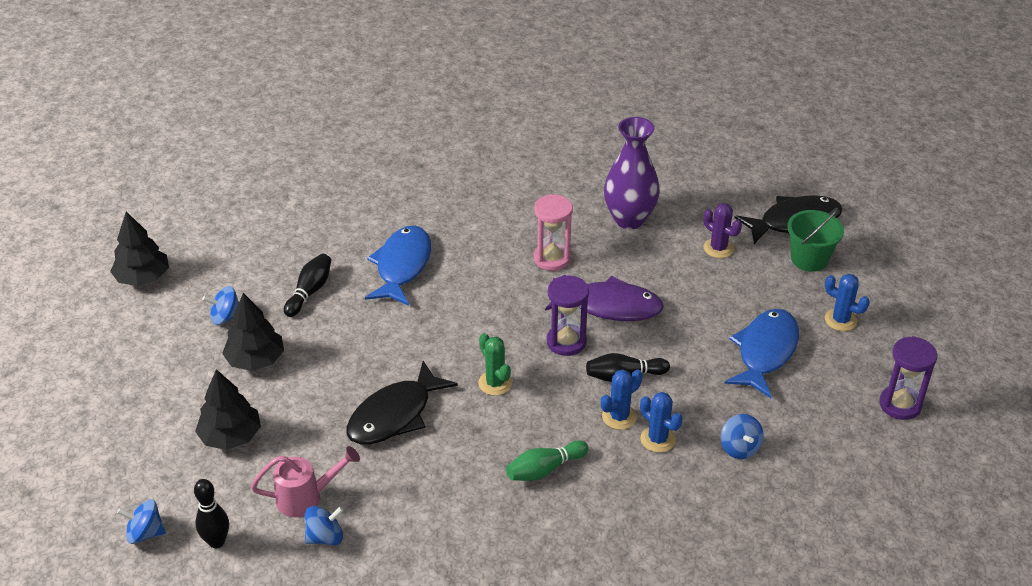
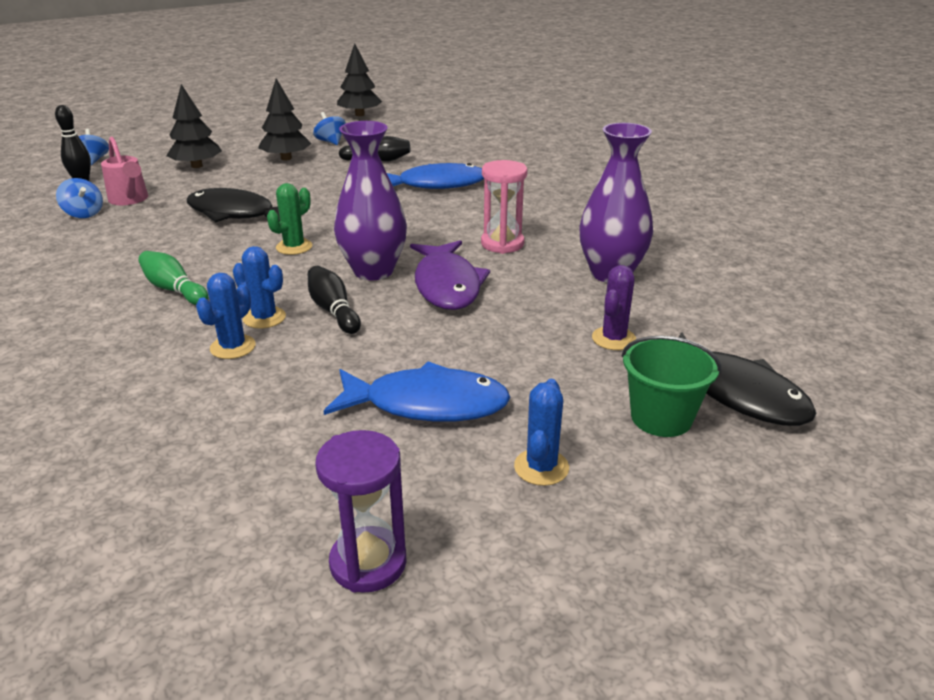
camera: 70 degrees right, 10 degrees down
(566, 342) = (373, 271): purple hourglass -> purple vase
(739, 448) = (229, 408): blue spinning top -> none

